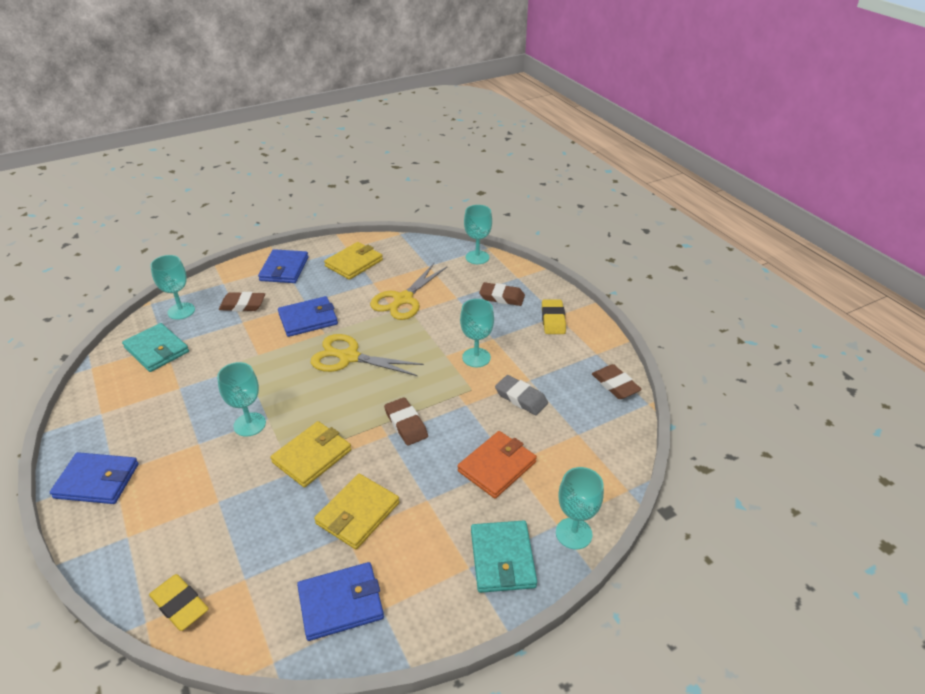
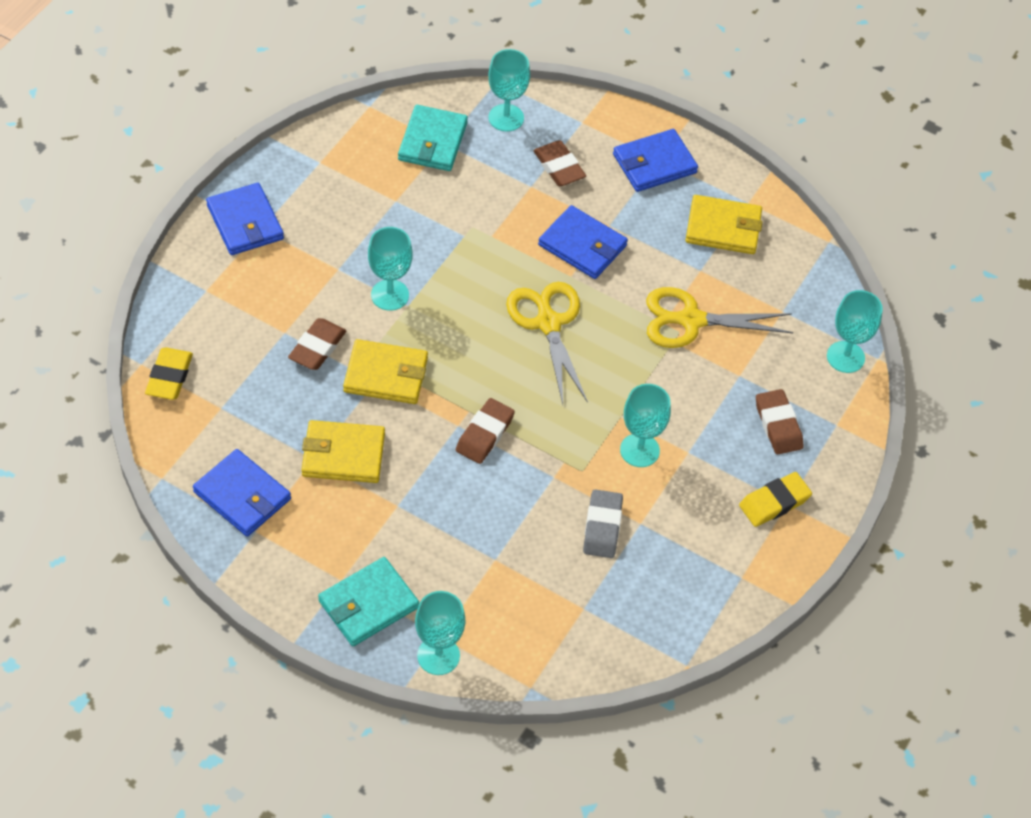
camera: 55 degrees right, 15 degrees up
(497, 466) = (481, 548): orange wallet -> none
(615, 385) = (695, 618): brown eraser -> brown eraser (317, 347)

